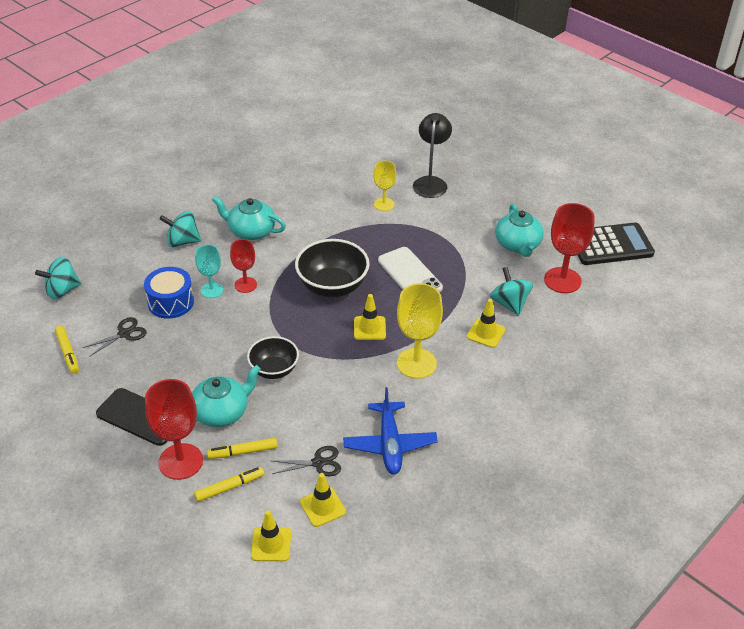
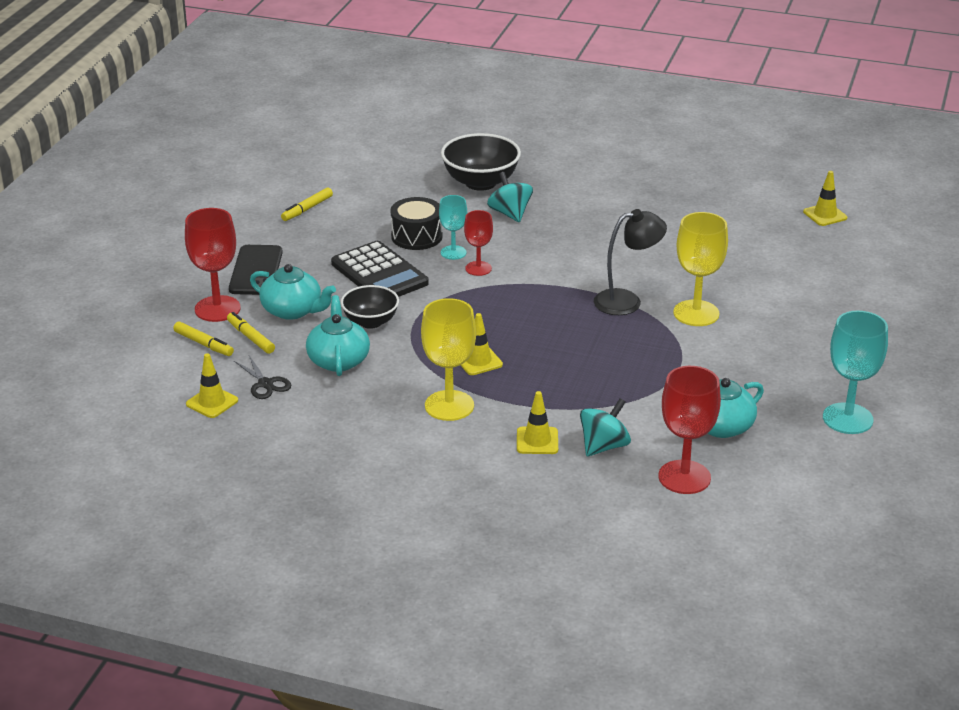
camera: 65 degrees right, 10 degrees down
(62, 290) = (384, 178): turquoise spinning top -> none
(124, 334) = (354, 227): black scissors -> none
(170, 302) = (416, 236): blue drum -> black drum
(251, 231) = (564, 246): turquoise teapot -> turquoise teapot (338, 360)
(271, 544) = (151, 386): yellow traffic cone -> yellow traffic cone (825, 215)
(332, 286) = (523, 320): black bowl -> black bowl (480, 182)
(384, 204) = (696, 313): yellow goblet -> yellow goblet, size x1.67
(389, 444) = (319, 420): blue plane -> none
(409, 274) = (590, 363): white phone -> none
(431, 182) = (773, 334): black lamp -> black lamp (627, 301)
(538, 190) = (847, 418): none -> turquoise goblet
(610, 245) = (794, 502): black calculator -> black calculator (379, 273)

